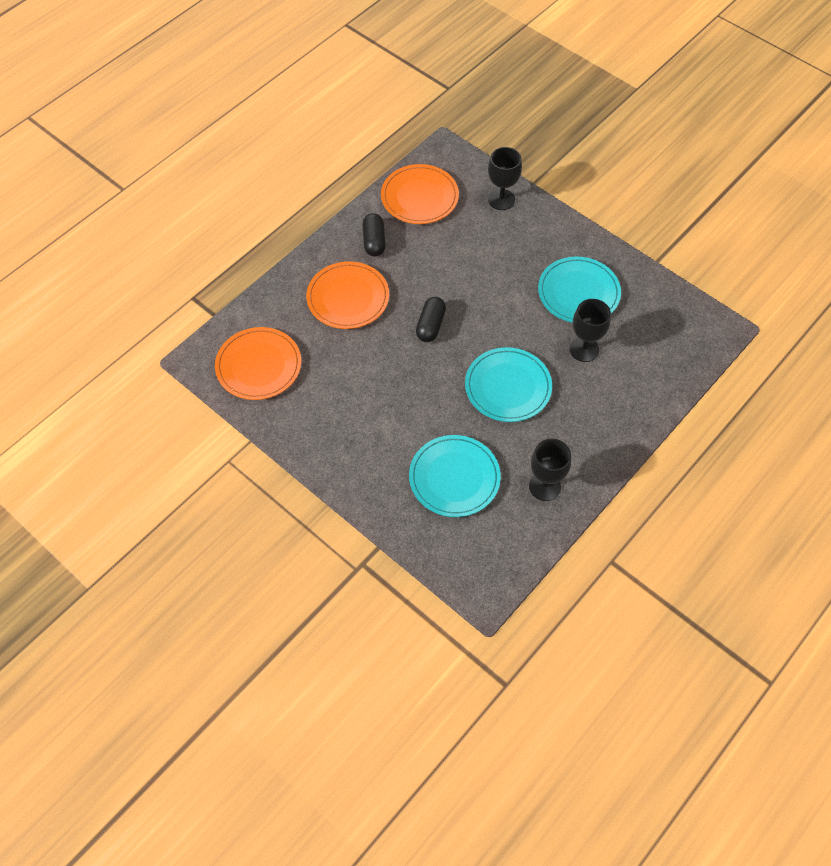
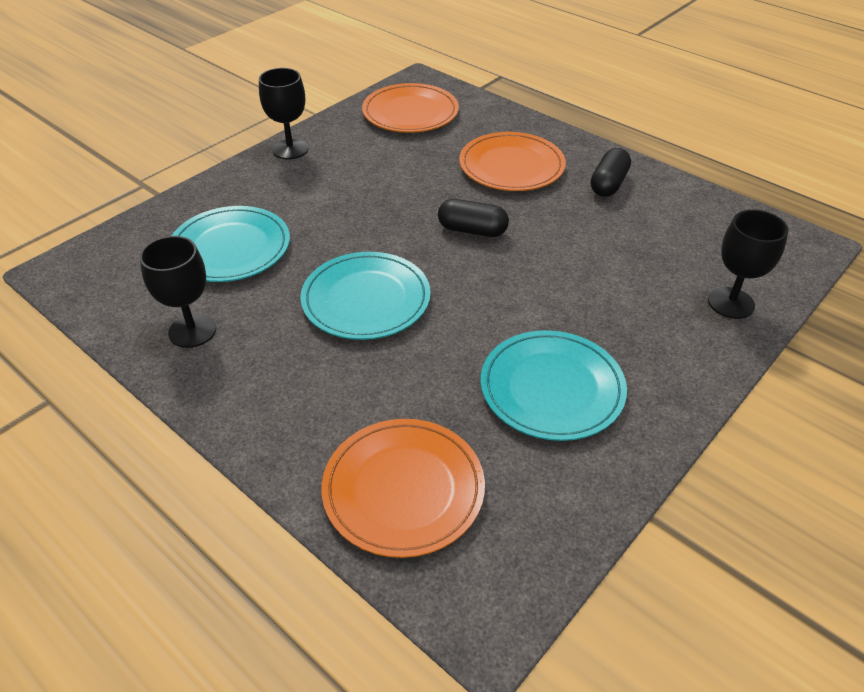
camera: 90 degrees right, 15 degrees down
(374, 241) = (608, 184): black capsule -> black capsule turned 60 degrees counterclockwise
(419, 197) = (703, 221): orange plate -> orange plate (403, 489)
(584, 349) = (433, 388): black goblet -> black goblet (290, 149)

